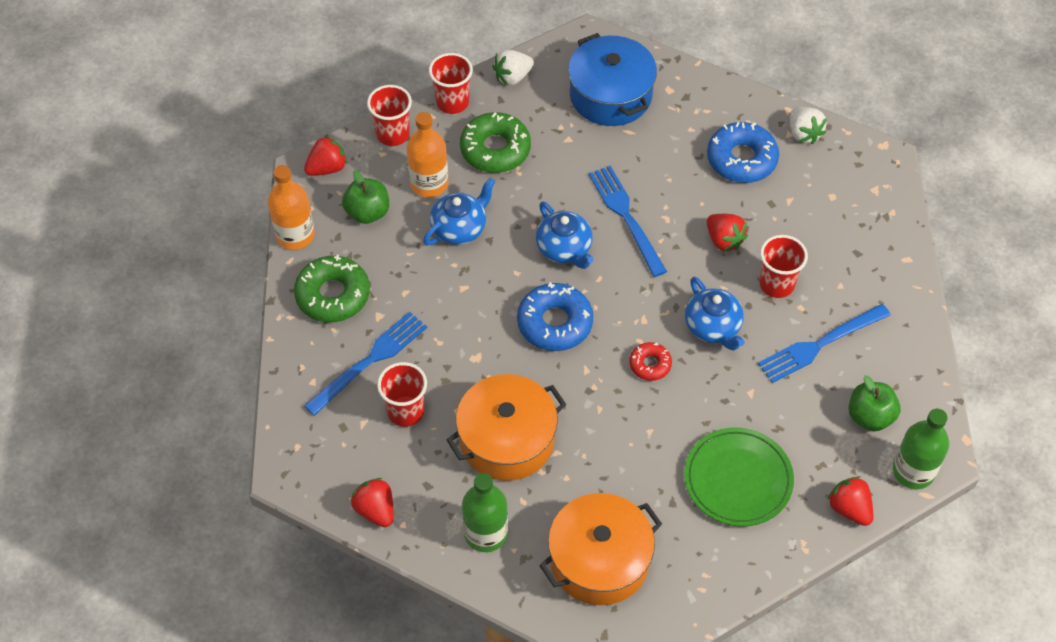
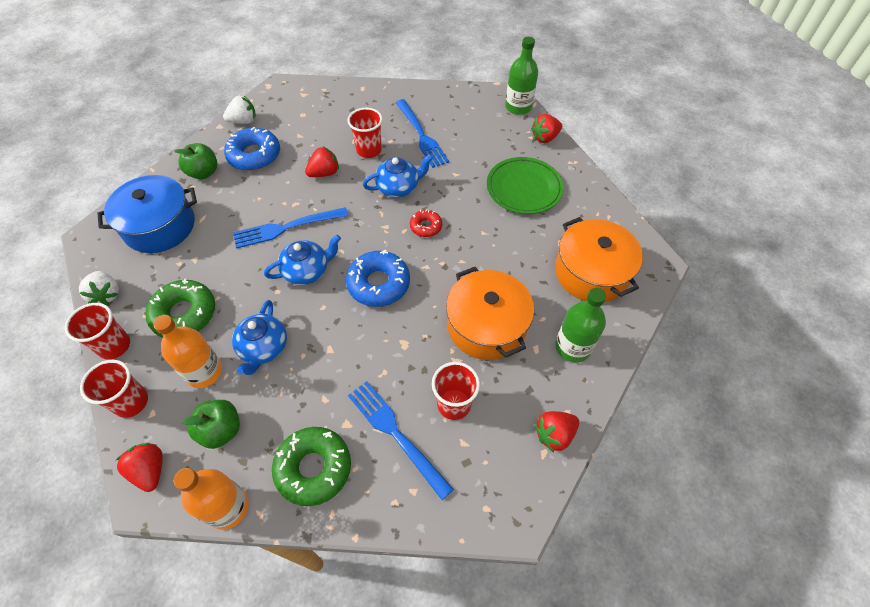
camera: 85 degrees left, 0 degrees up
(460, 228) = (263, 348): blue teapot -> blue teapot turned 135 degrees counterclockwise
(870, 416) = (478, 120): green apple -> green apple (203, 173)

